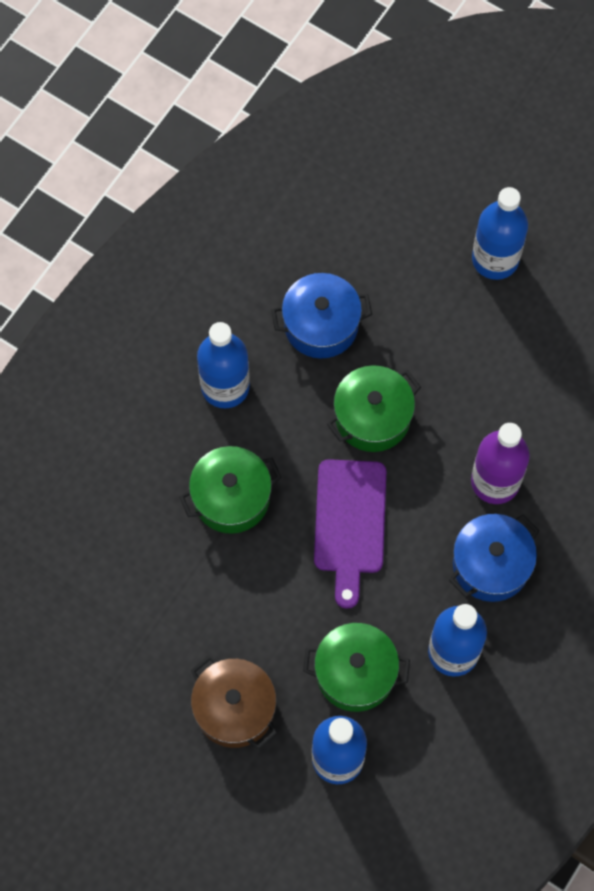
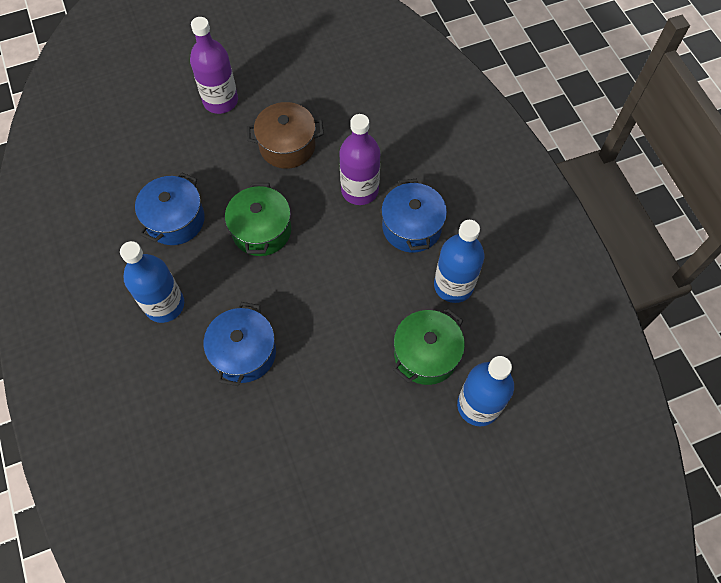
camera: 55 degrees left, 5 degrees down
(231, 498) = (244, 352): green pot -> blue pot
(234, 709) = (395, 452): brown pot -> brown pot (287, 146)
(350, 523) = (321, 290): purple cutting board -> none
(495, 259) = (220, 101): blue bottle -> purple bottle

